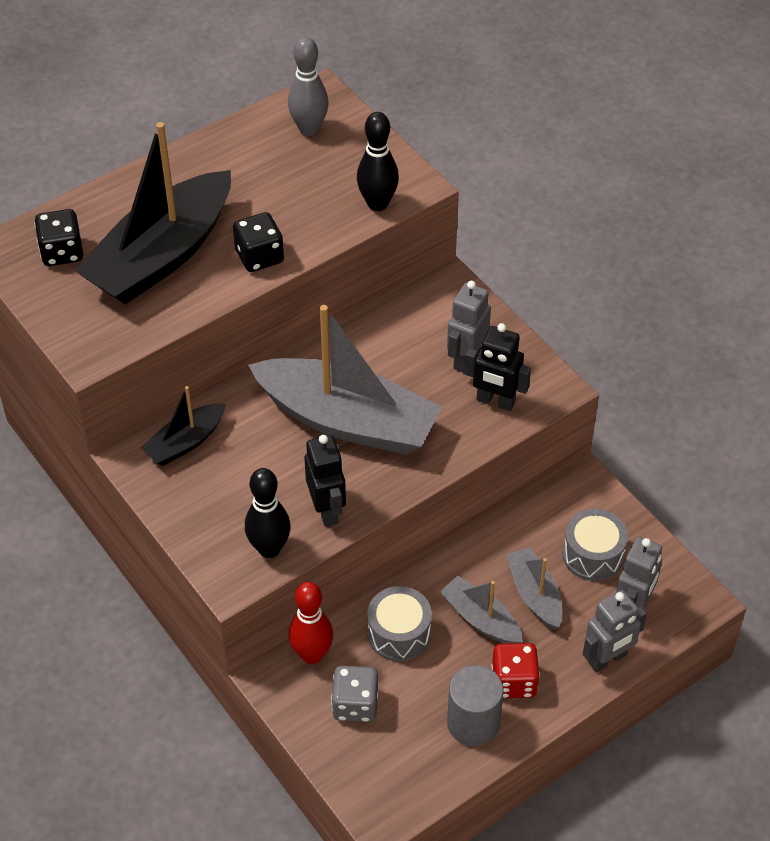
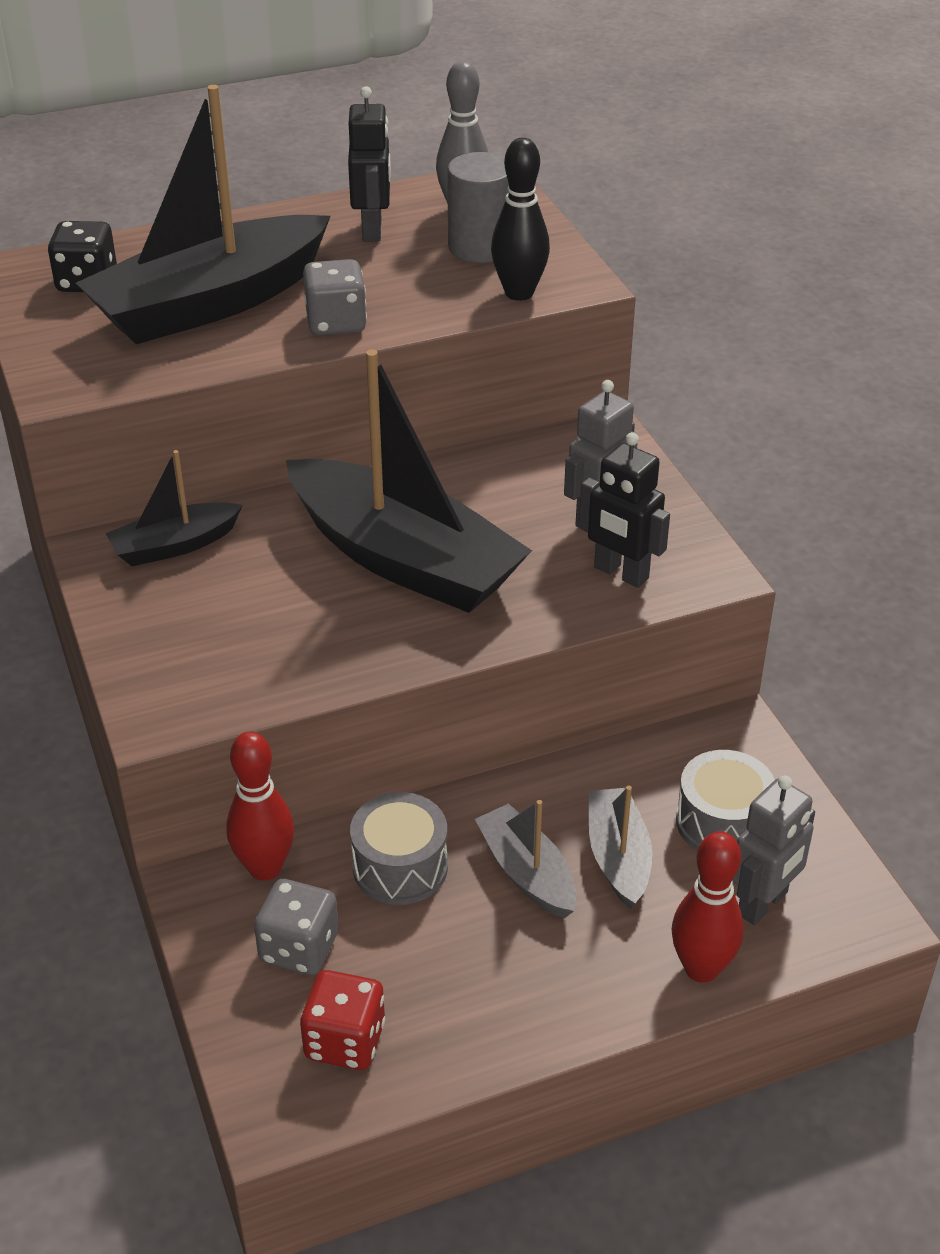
camera: 15 degrees right, 10 degrees down
(259, 257) = (336, 323): black dice -> grey dice
(269, 549) = (227, 689): black bowling pin -> none
(327, 510) = (329, 658): black robot -> black robot (372, 230)
(347, 420) = (404, 559): grey boat -> black boat
(473, 723) = (464, 1013): grey cylinder -> grey cylinder (480, 247)
(514, 681) = (546, 968): red dice -> red dice (345, 1041)
(607, 659) = (701, 968): grey robot -> red bowling pin

